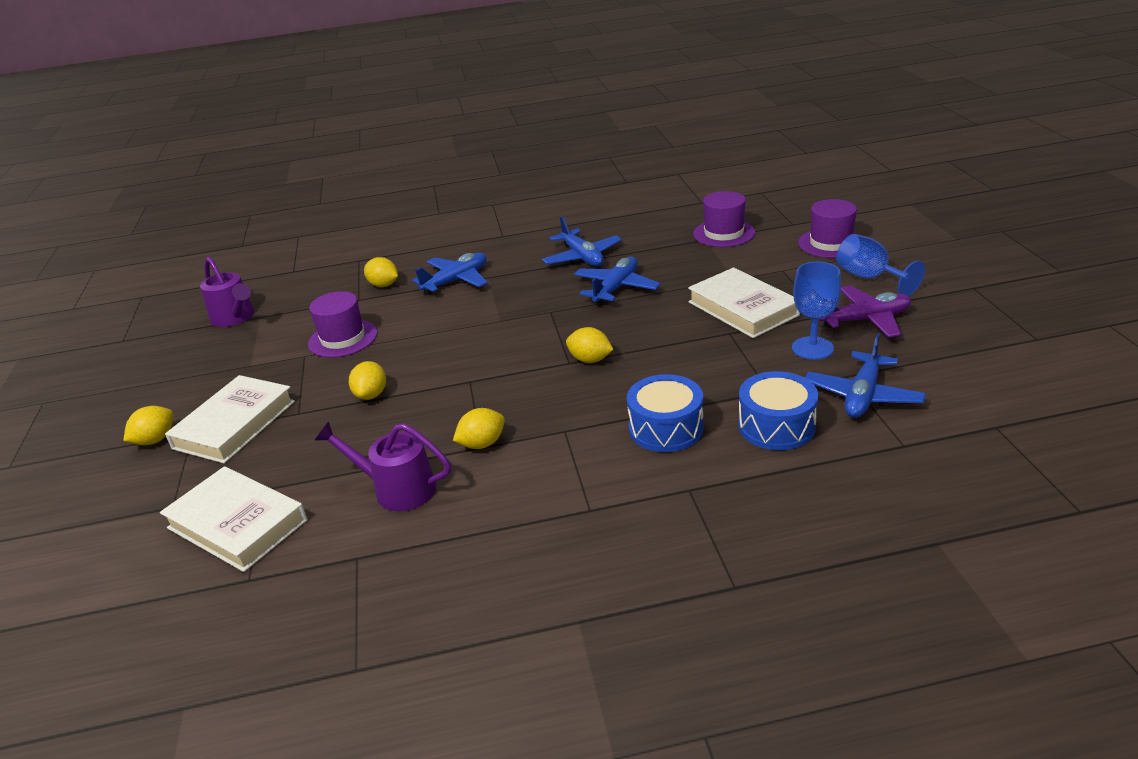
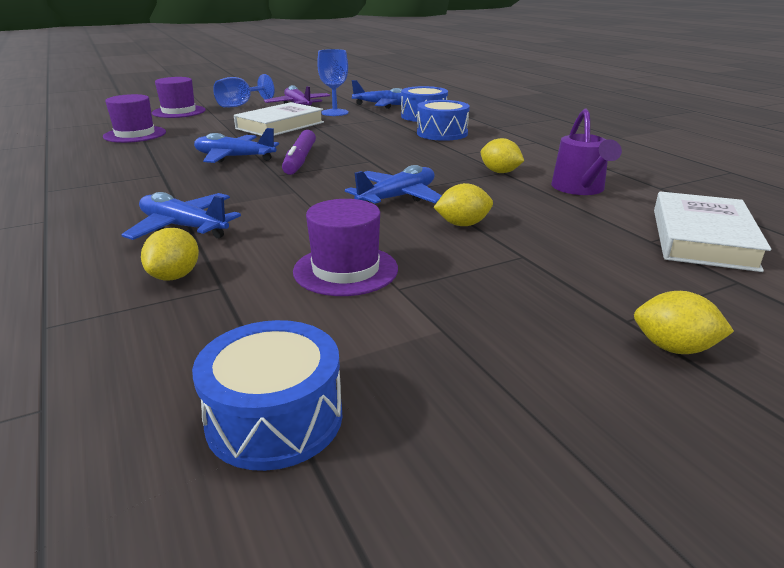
camera: 110 degrees left, 5 degrees down
(234, 424) = (580, 291): white book -> none
(235, 318) = (274, 418): purple watering can -> blue drum
(582, 257) = (152, 175): blue plane -> blue plane (397, 198)
(590, 360) = (364, 155): yellow lemon -> none
(591, 322) = (300, 160): none -> purple marker

